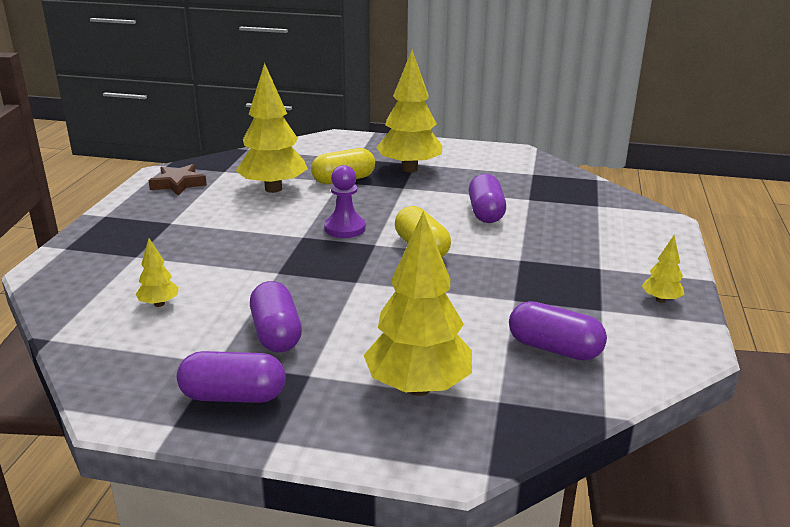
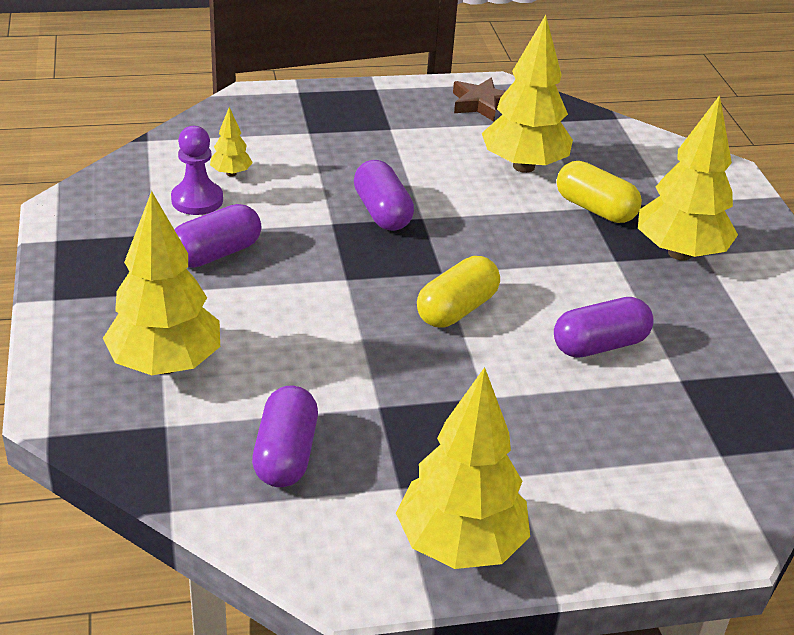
camera: 65 degrees right, 10 degrees up
(233, 396) = (106, 258): purple capsule -> purple capsule (382, 212)
(345, 228) = (464, 241): purple pawn -> purple pawn (197, 200)
(660, 300) = (460, 545): yellow tree -> yellow tree, size x2.22

